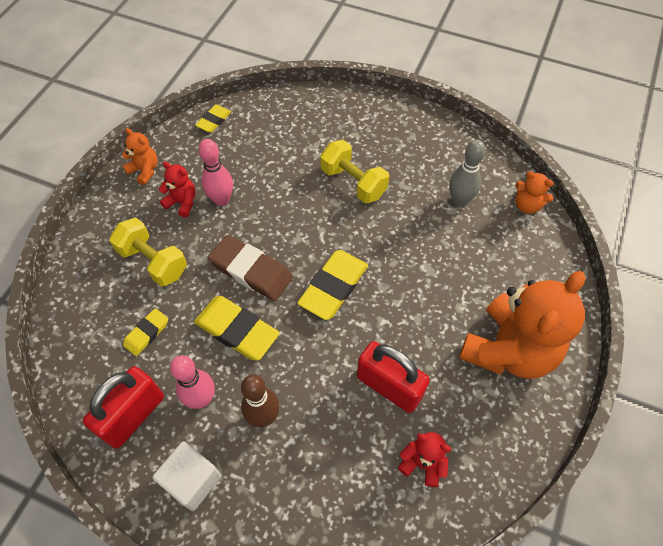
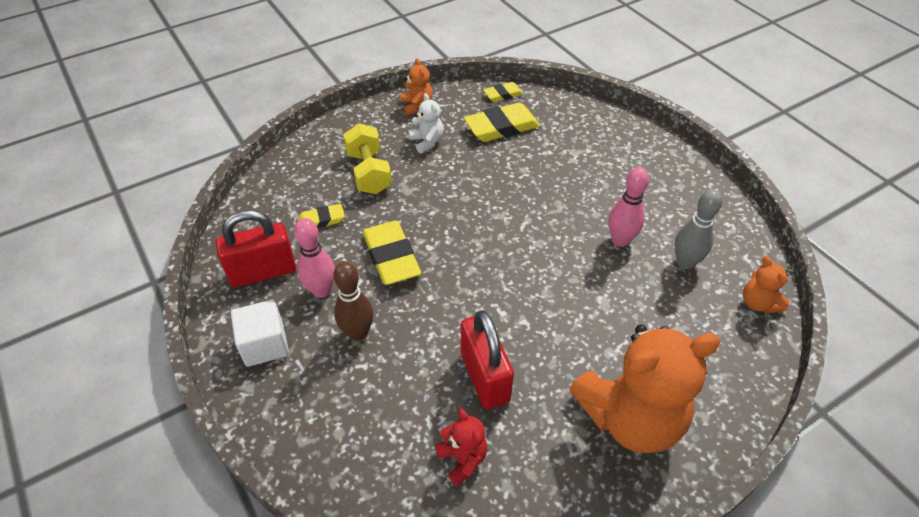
camera: 35 degrees right, 10 degrees down
(182, 202) = (427, 142): red teddy bear -> white teddy bear
(222, 200) = (460, 155): pink bowling pin -> pink bowling pin (620, 240)
(251, 271) = (440, 219): brown eraser -> none
(333, 287) = (501, 269): yellow eraser -> yellow eraser (501, 127)
(353, 182) = (588, 197): yellow dumbbell -> none

